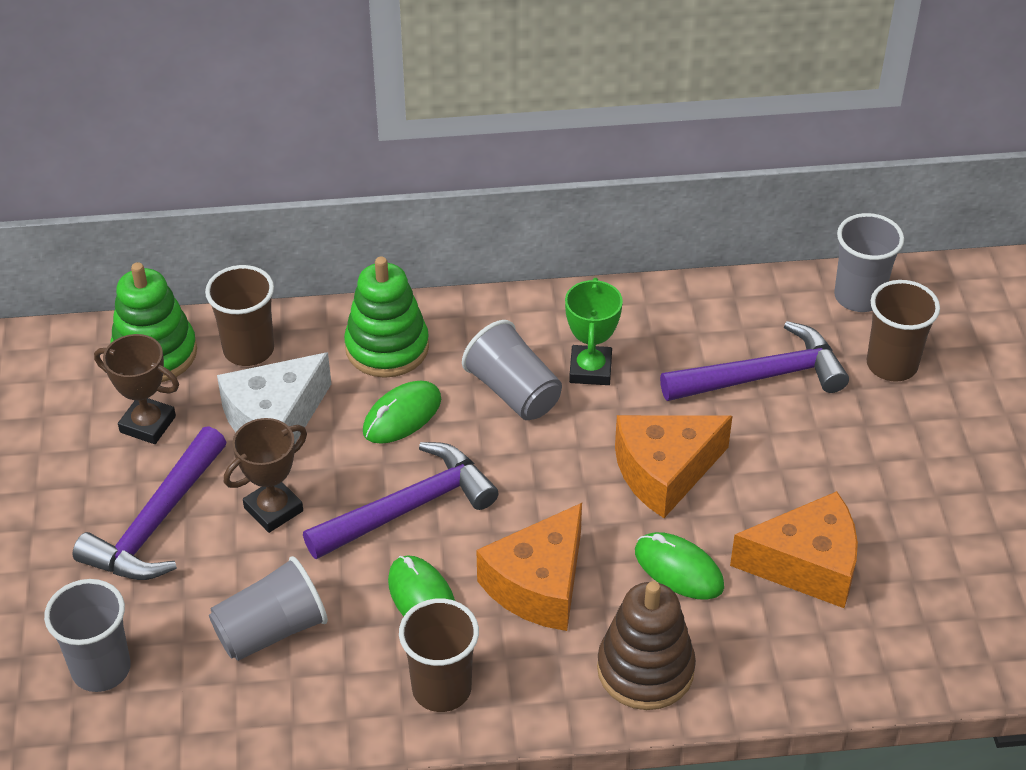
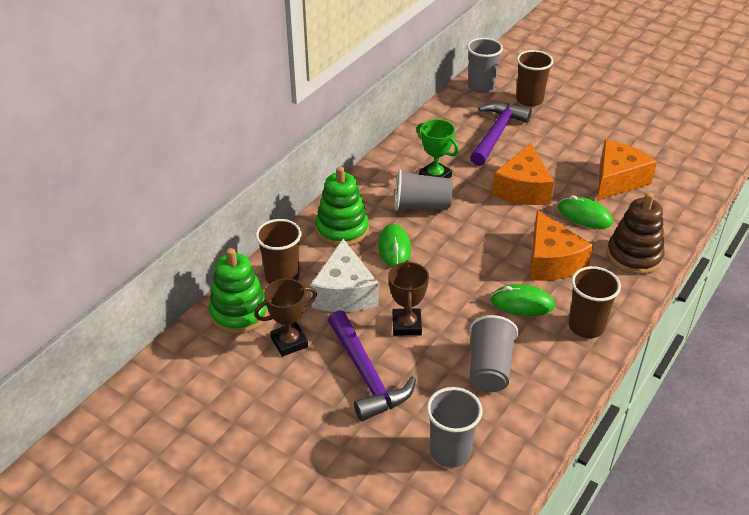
camera: 50 degrees left, 5 degrees down
(409, 507) = (457, 277): purple hammer -> none
(678, 569) = (584, 216): green mouse -> green mouse turned 45 degrees clockwise

